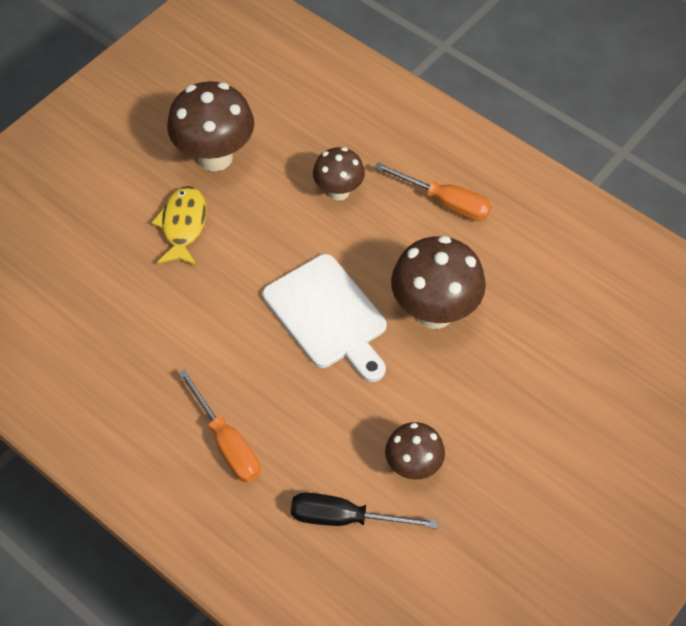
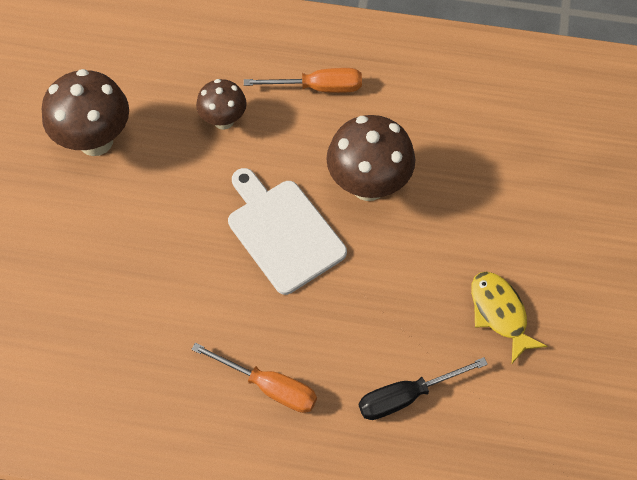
camera: 30 degrees left, 5 degrees up
(183, 225) = (107, 216): yellow fish -> yellow fish (500, 313)
(328, 315) = (283, 232): white cutting board -> white cutting board turned 150 degrees counterclockwise
(413, 467) = (433, 323): brown mushroom -> none

